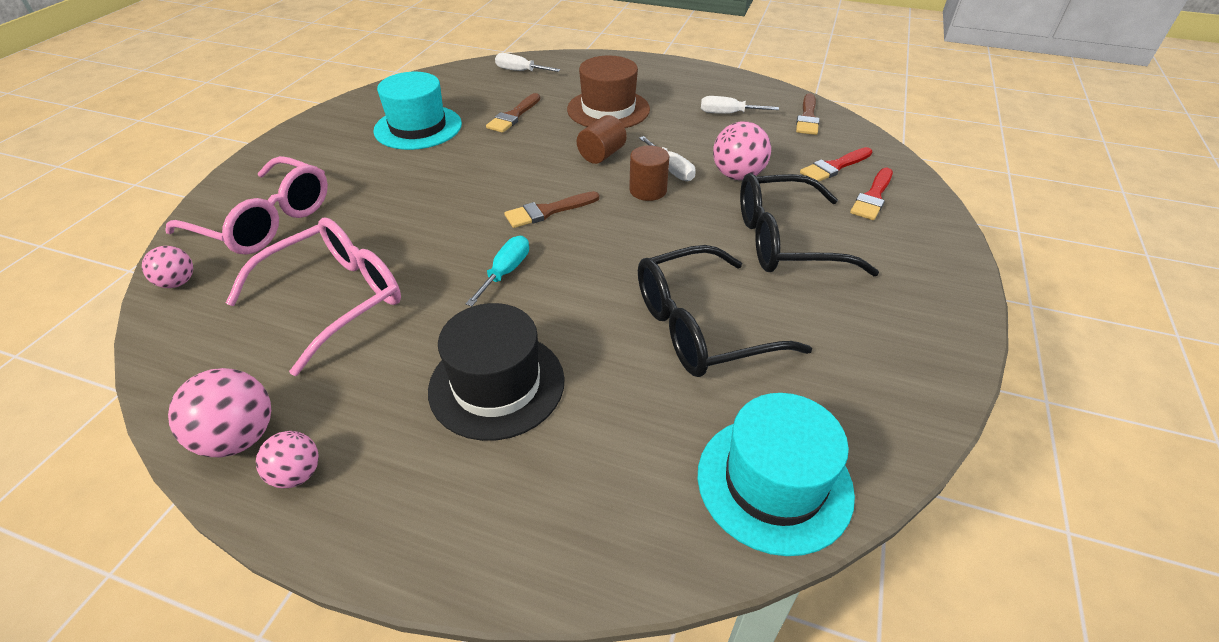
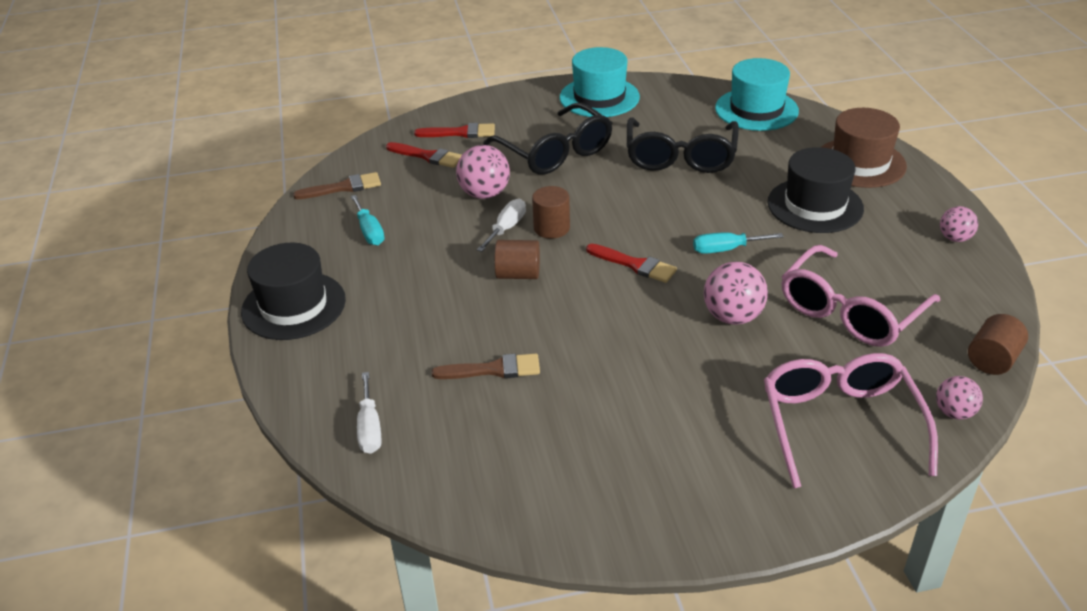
camera: 120 degrees left, 5 degrees down
(164, 349) = (992, 360): none -> brown cylinder
(239, 437) = (974, 273): pink ball -> pink ball (732, 317)
(335, 298) = (850, 312): pink glasses -> pink glasses turned 60 degrees counterclockwise
(418, 127) = (585, 431): turquoise hat -> turquoise hat (599, 97)
(548, 211) = (634, 265): brown brush -> red brush
(608, 109) = (421, 308): brown hat -> brown hat (860, 163)
(663, 73) = (293, 306): none -> black hat
(700, 327) = (680, 157): black glasses -> black glasses turned 60 degrees clockwise
(728, 113) = (369, 231): white screwdriver -> turquoise screwdriver

